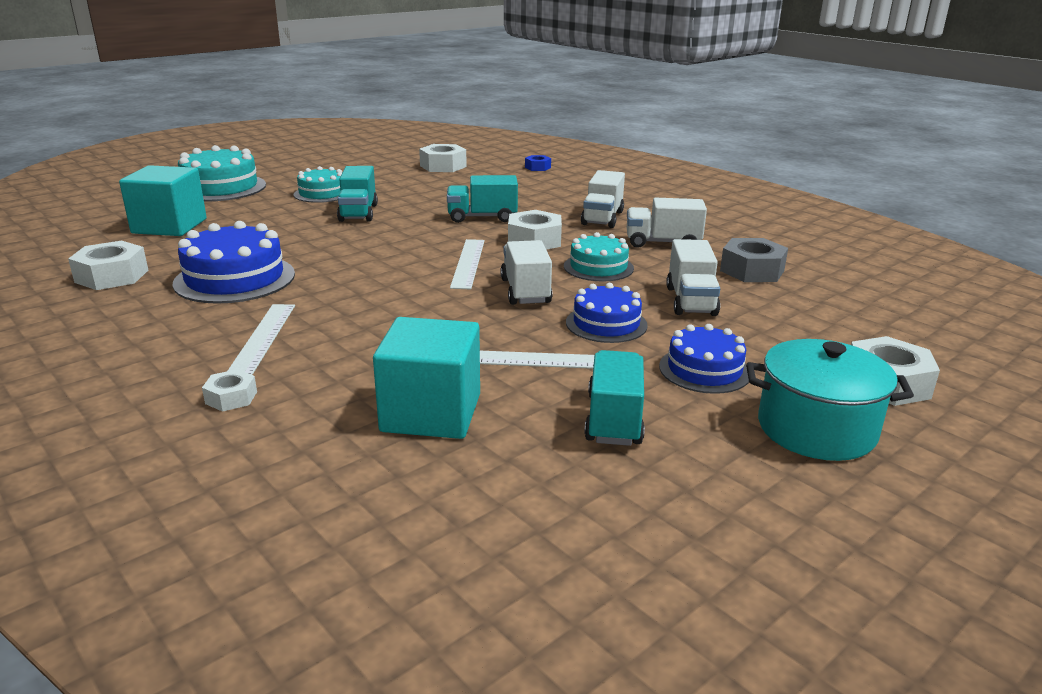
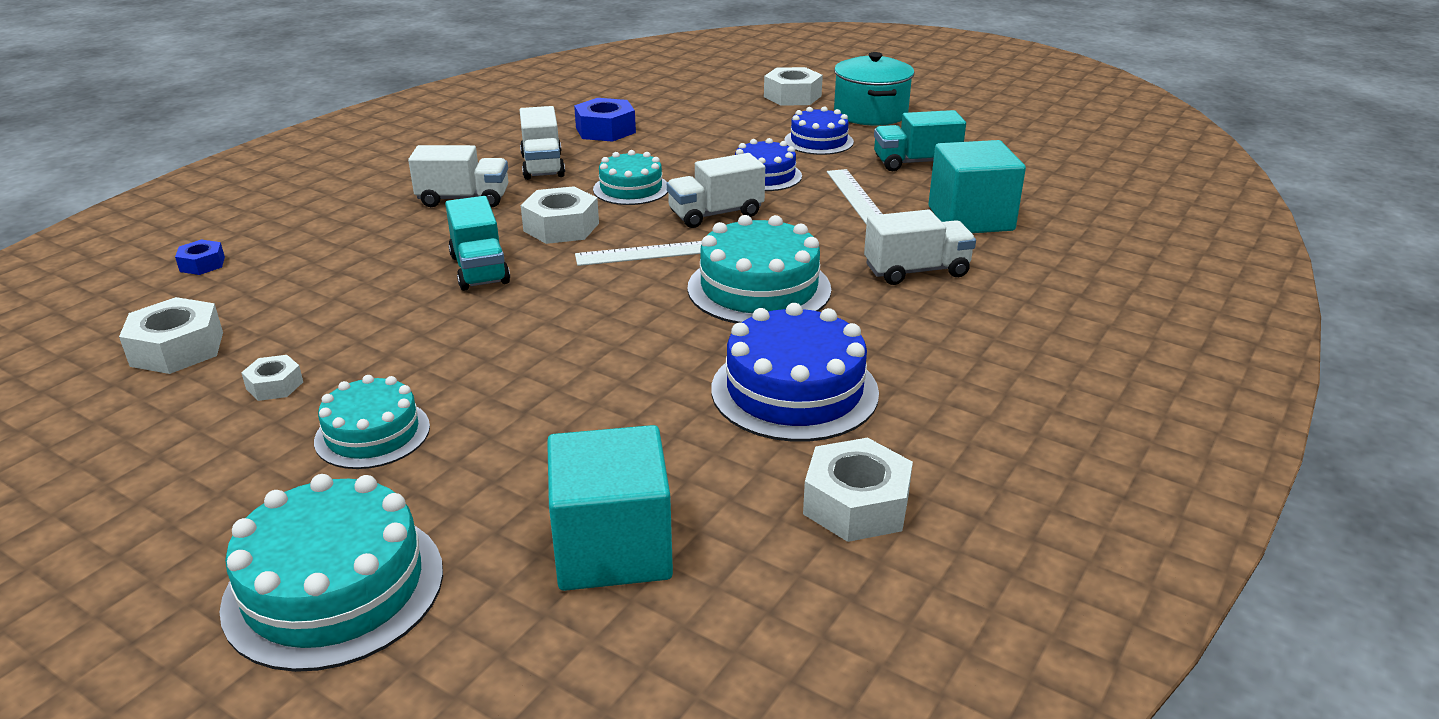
camera: 105 degrees left, 5 degrees up
(231, 398) = (1037, 301): white nut -> white nut (275, 385)
(262, 339) = (926, 320): white ruler -> none
(358, 213) = (482, 368): turquoise truck -> none
(378, 288) = (759, 288): none -> turquoise cake
(691, 301) = (693, 149): white truck -> white truck (916, 271)
(752, 270) = (605, 130): grey nut -> blue nut

